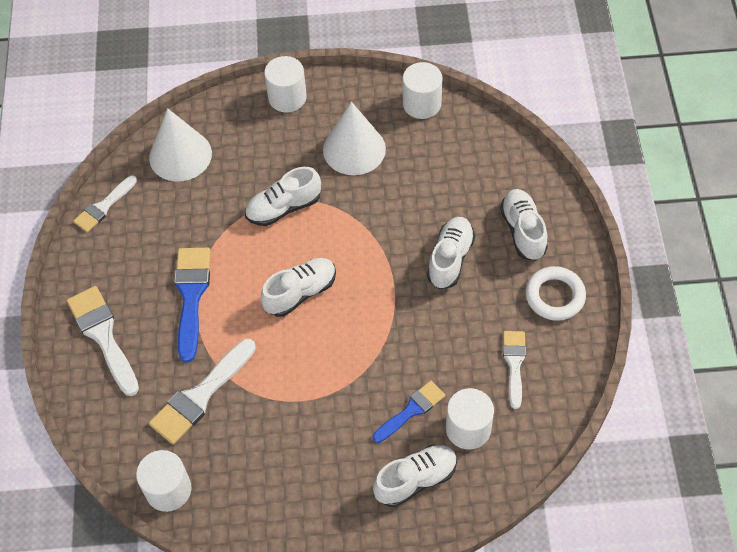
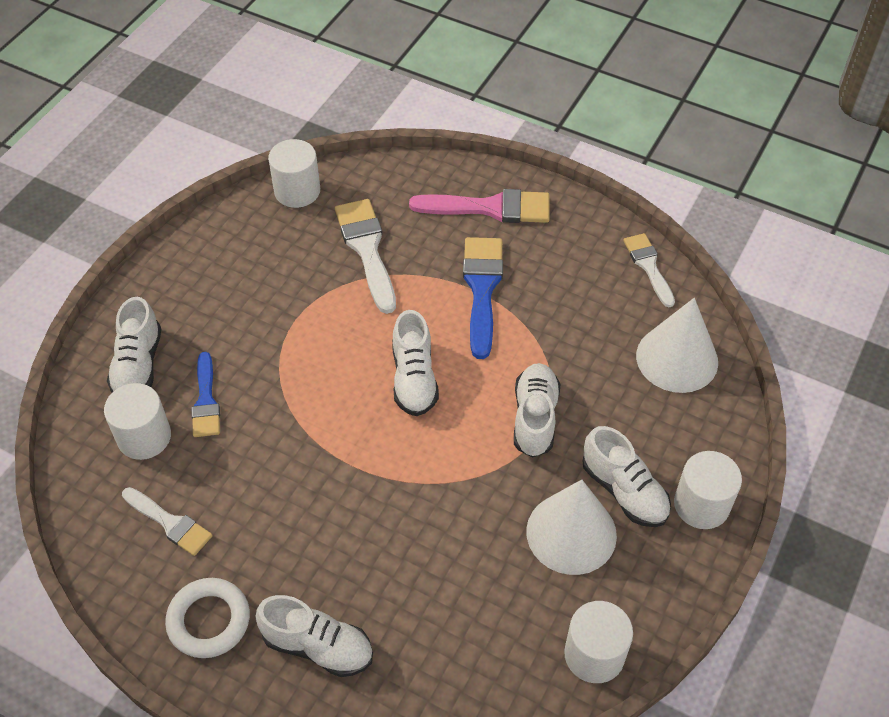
camera: 120 degrees right, 5 degrees down
(103, 336) = (490, 208): white brush -> pink brush
(191, 296) = (482, 289): blue brush -> blue brush turned 120 degrees counterclockwise
(450, 259) = (343, 542): white shoe -> white shoe (624, 490)

